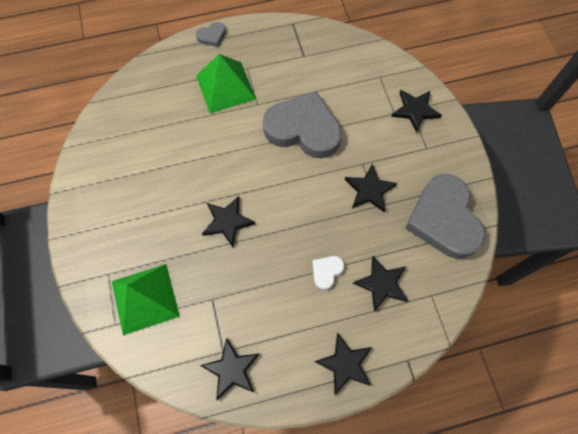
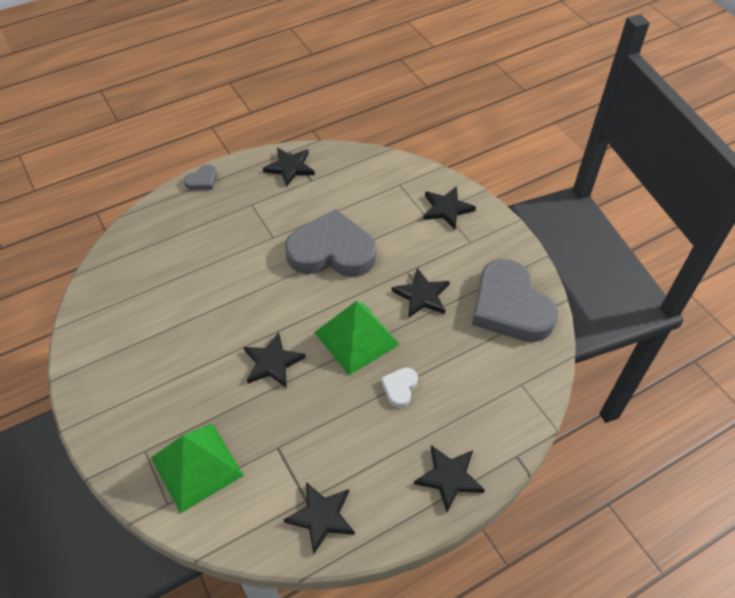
camera: 15 degrees left, 15 degrees down
(225, 87) = (232, 227): green pyramid -> green pyramid (356, 338)
(382, 284) = (464, 385): black star -> black star (290, 168)

